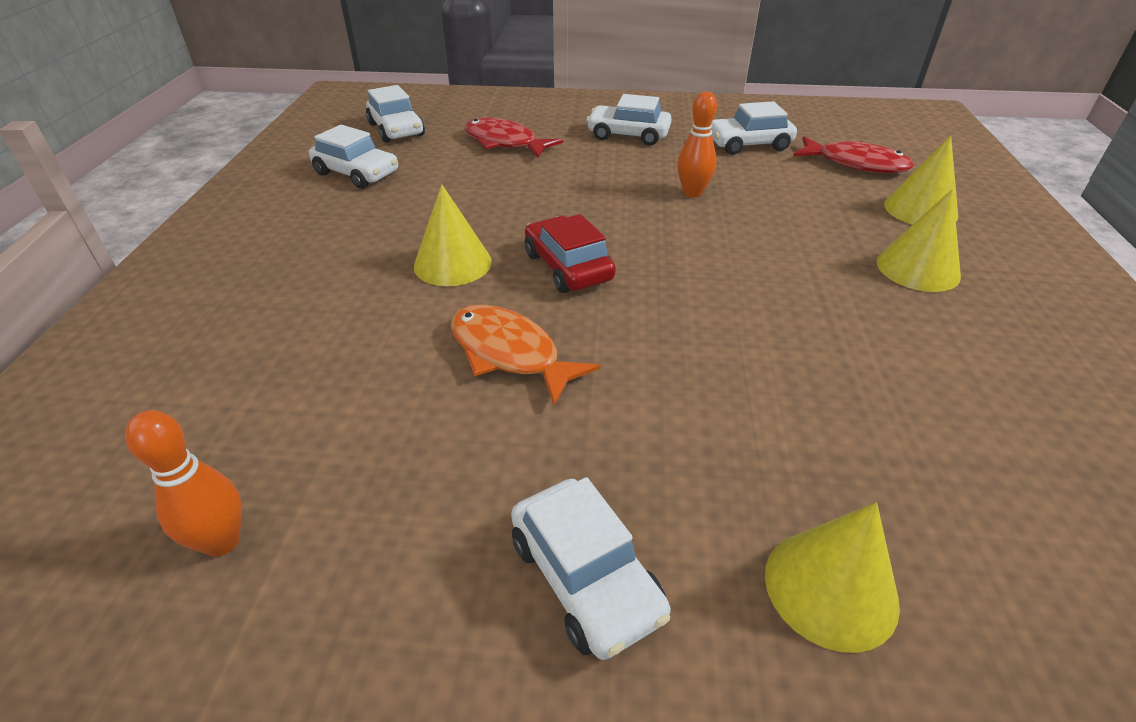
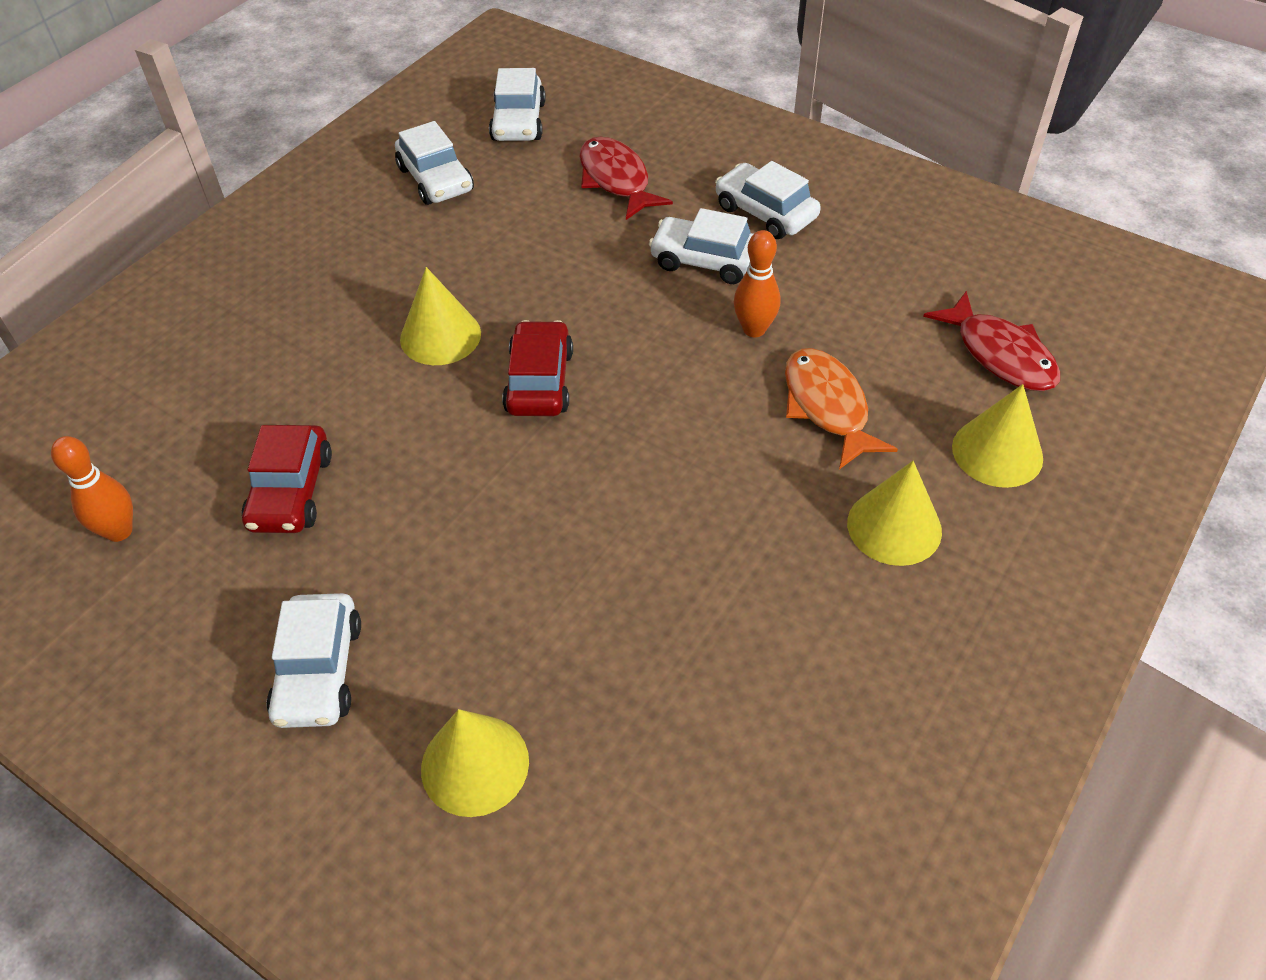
camera: 30 degrees right, 10 degrees up
(408, 423) = (291, 491): none -> red car
(509, 353) = (413, 458): orange fish -> orange fish (827, 407)
(748, 144) = (897, 276): white car -> white car (706, 260)

